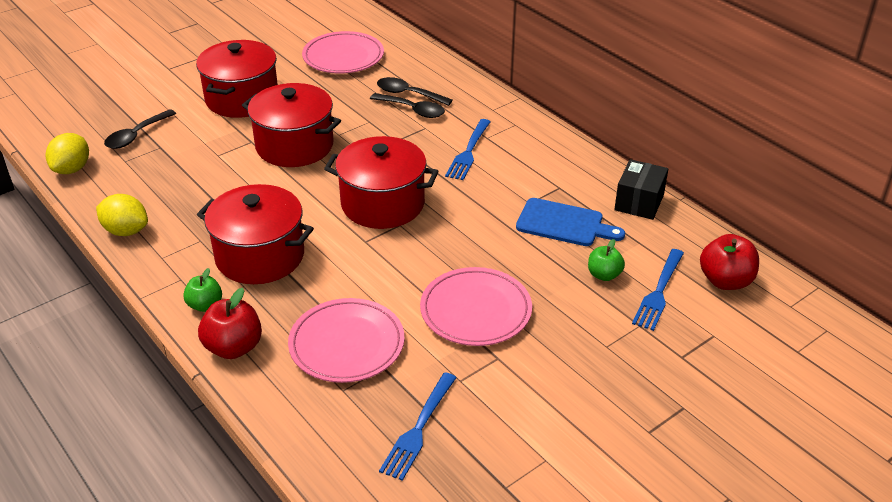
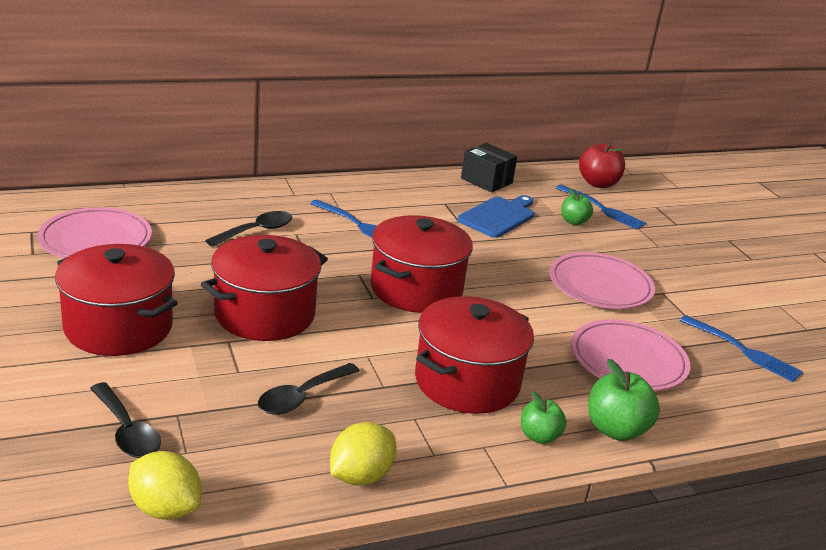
camera: 75 degrees left, 10 degrees down
(234, 347) = (616, 429): red apple -> green apple
(408, 94) = (221, 225): black spoon -> black spoon (302, 397)

